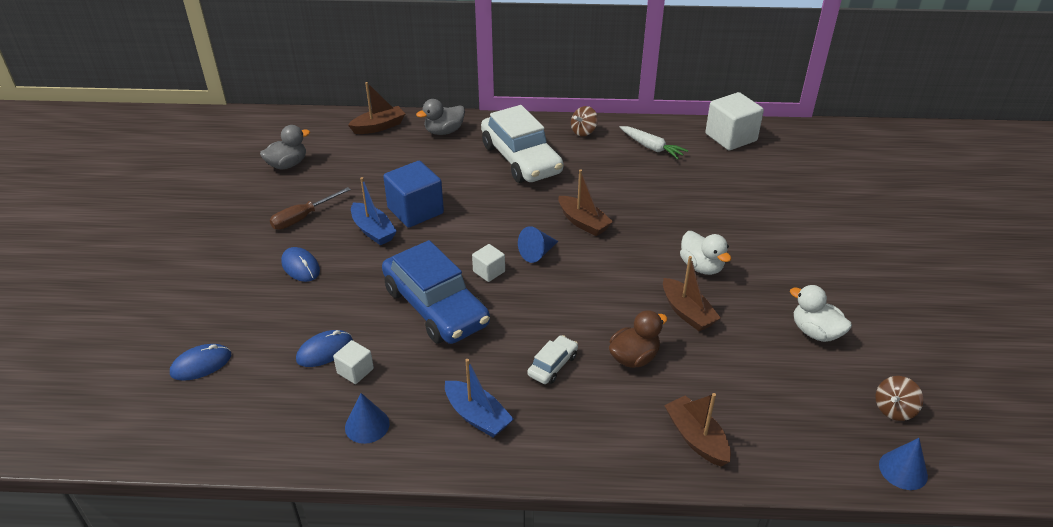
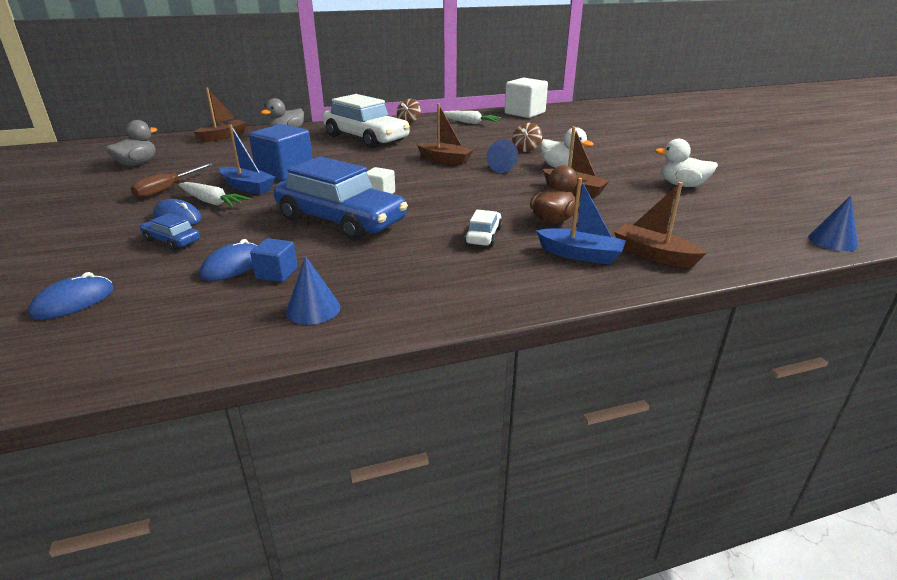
camera: 20 degrees left, 10 degrees down
(287, 301) = (172, 240): none -> blue car
(335, 248) = (212, 202): none -> white carrot
(355, 371) = (277, 273): white cube -> blue cube
(477, 416) = (434, 280): blue boat -> blue boat (580, 255)
(537, 253) = (417, 179): blue cone -> blue cone (504, 168)
(894, 409) = (785, 212): brown spinning top -> brown spinning top (526, 149)

